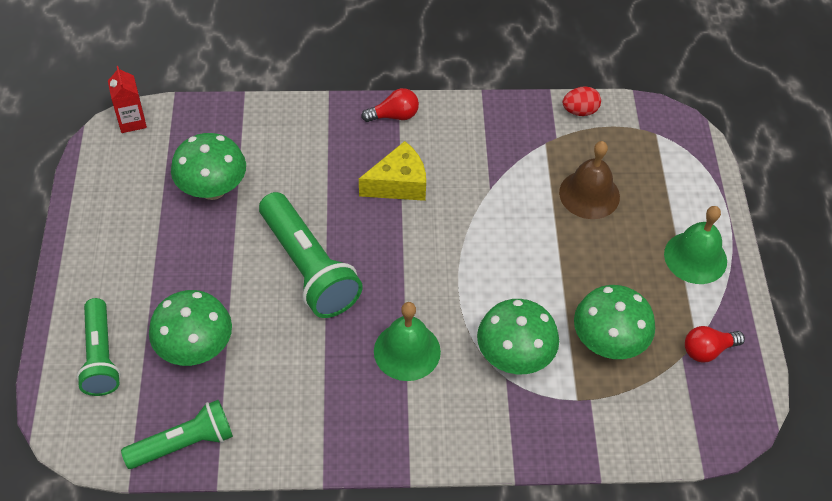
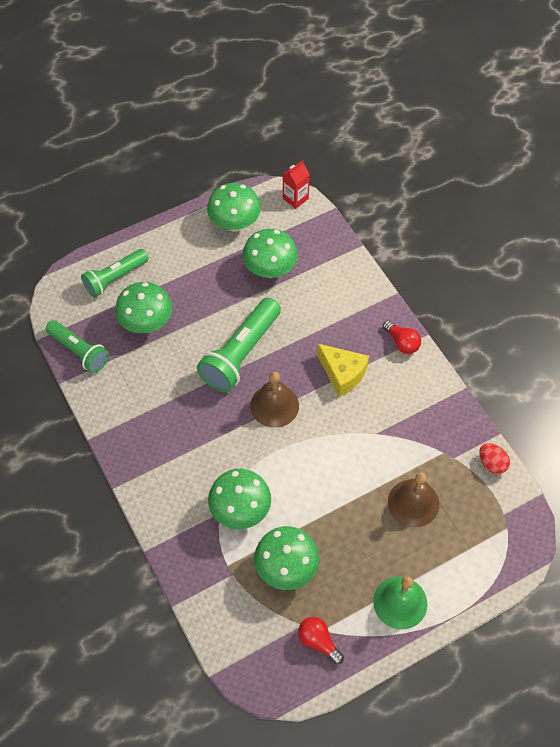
camera: 65 degrees right, 5 degrees up
(119, 194) = (234, 223): none -> green mushroom
(399, 265) = (274, 405): none -> brown bell
(407, 351) = (208, 442): green bell -> none

